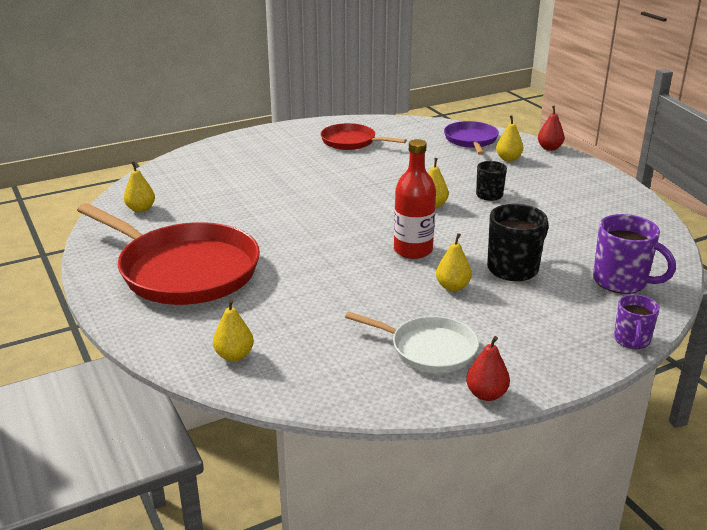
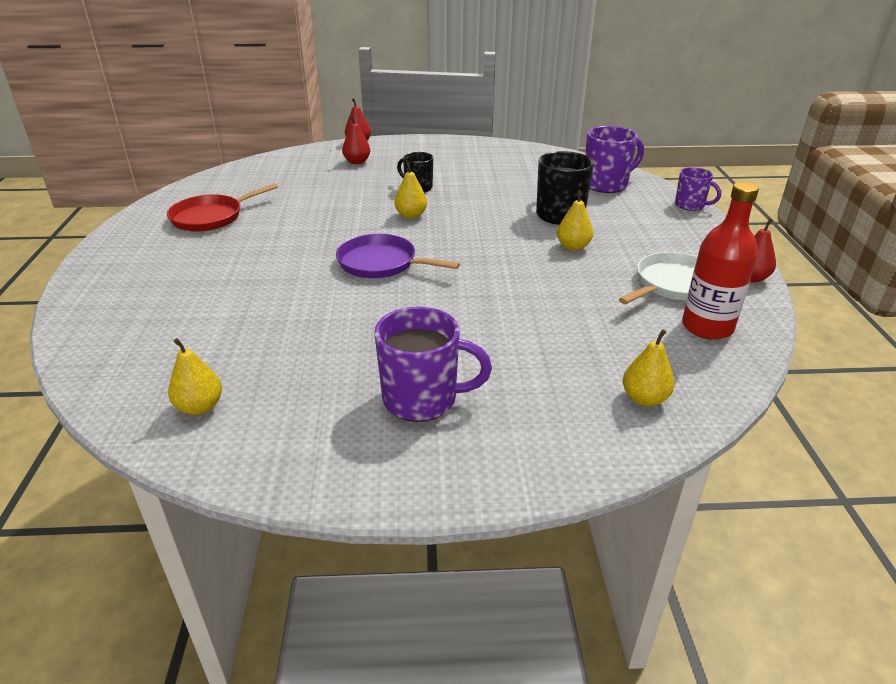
camera: 65 degrees left, 5 degrees up
(184, 270) = (422, 399): red pan -> purple mug
(413, 250) = (492, 247): red bottle -> red bottle (707, 327)
(471, 140) = (297, 165): purple pan -> purple pan (381, 263)
(508, 158) = (357, 162): yellow pear -> red pear

